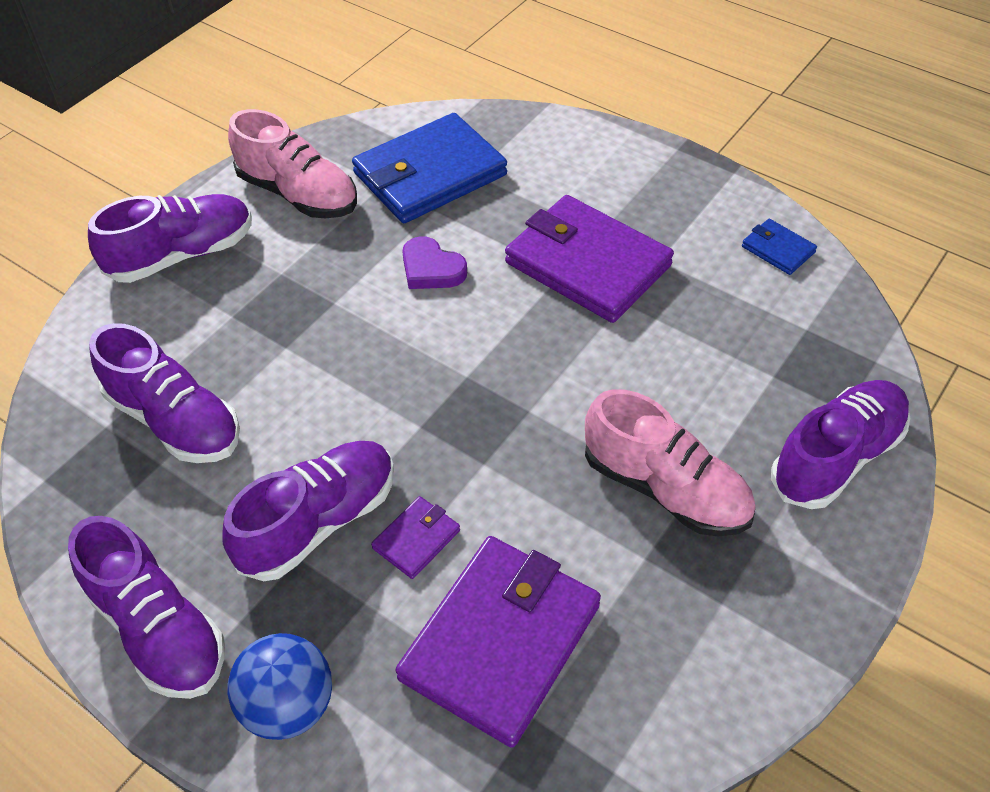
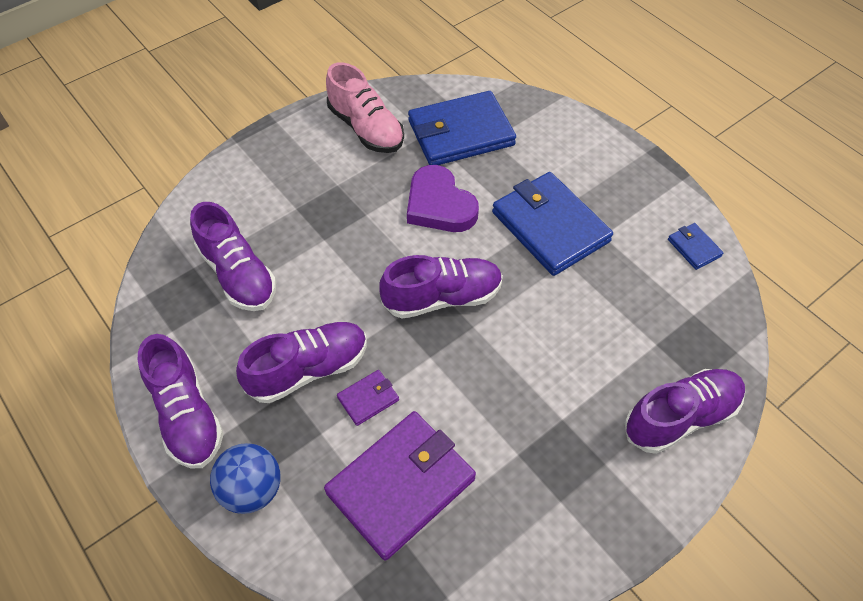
camera: 15 degrees right, 5 degrees up
(182, 255) = (276, 156): purple shoe -> purple shoe (442, 297)
(431, 269) = (439, 205): purple heart -> purple heart, size x1.59
(587, 264) = (550, 226): purple wallet -> blue wallet
(665, 489) = (549, 408): pink shoe -> none

